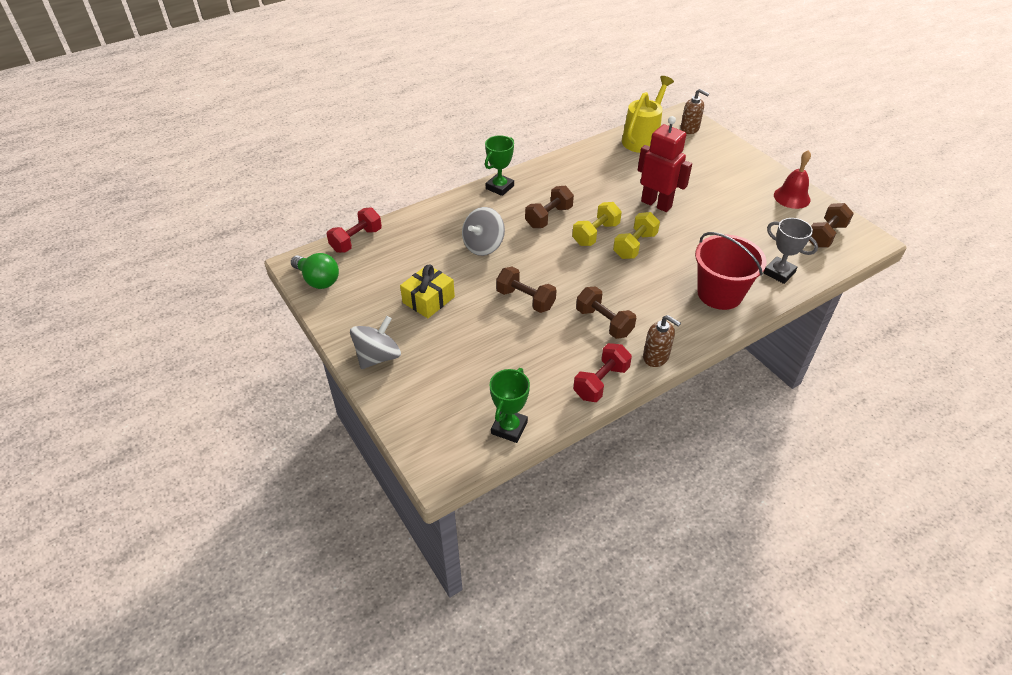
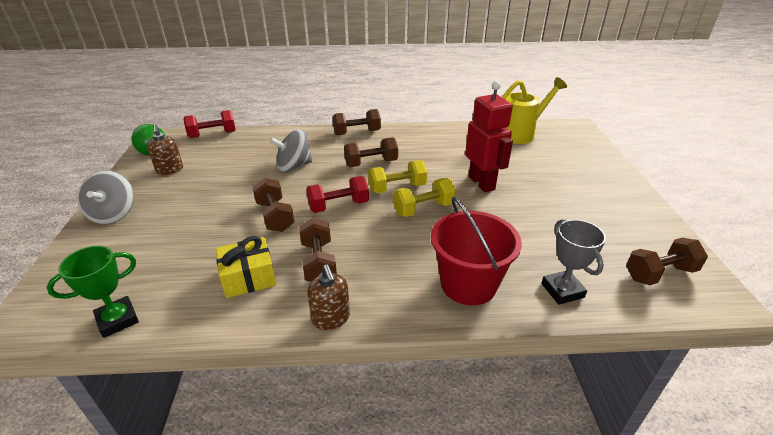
camera: 30 degrees right, 10 degrees down
(378, 357) = (113, 214): grey spinning top -> grey spinning top turned 105 degrees clockwise
(428, 300) = (204, 188): yellow gift -> yellow gift (248, 277)
(499, 187) = (357, 132): green trophy -> brown dumbbell
(601, 382) = (248, 317): red dumbbell -> red dumbbell (338, 206)
(690, 129) = (575, 138): brown soap dispenser -> brown soap dispenser (170, 170)
(792, 197) = (644, 222): red bell -> none

